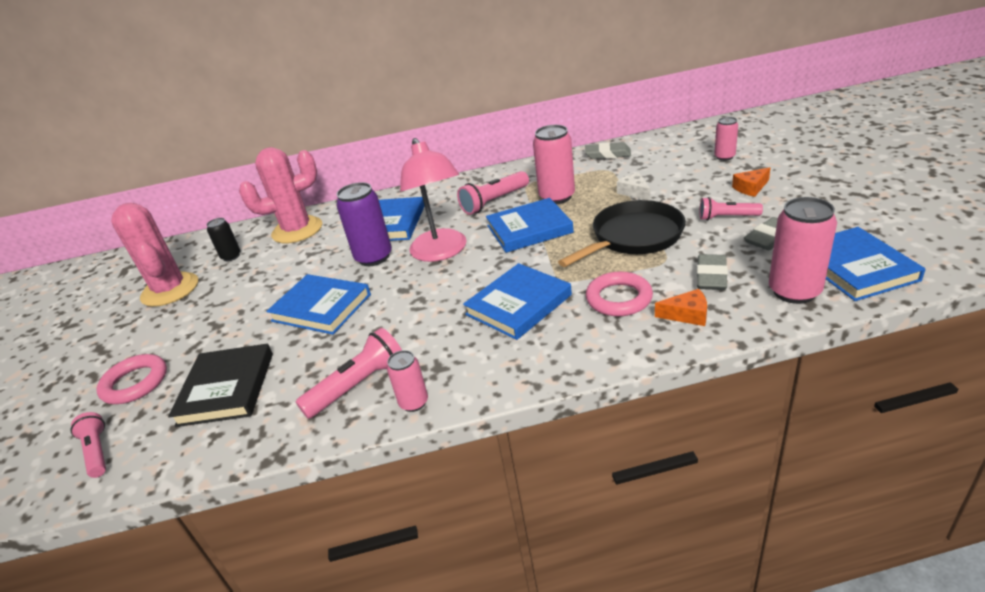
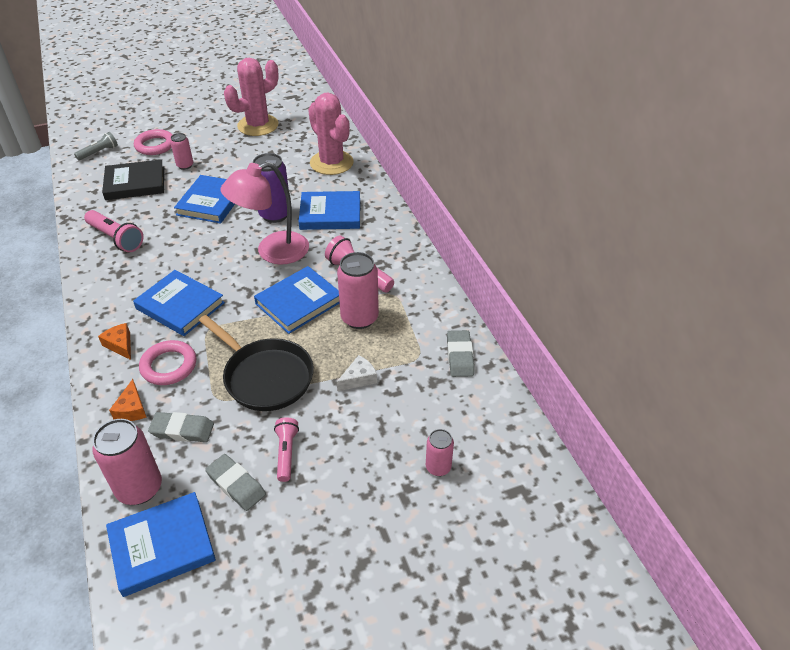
camera: 75 degrees right, 10 degrees up
(97, 452) = (99, 152): pink flashlight -> grey flashlight
(231, 256) = (297, 140): black can -> none
(414, 402) = (89, 266): pink can -> pink can (185, 165)
(529, 229) = (299, 302): blue book -> blue book turned 75 degrees clockwise
(751, 188) = (349, 483): orange cheese -> orange cheese (120, 345)

